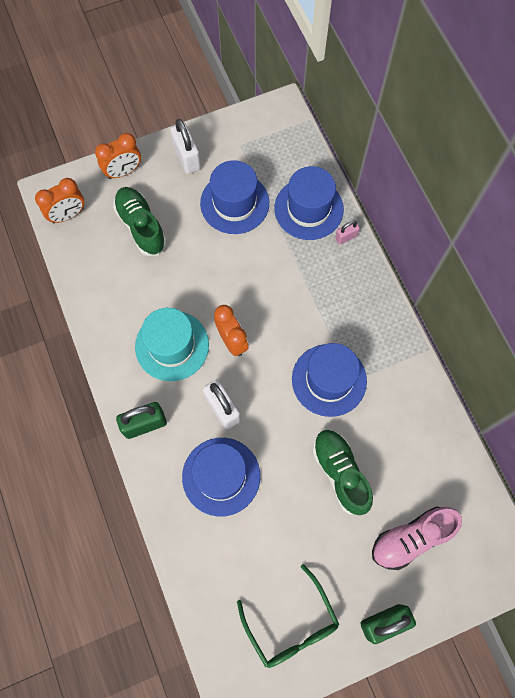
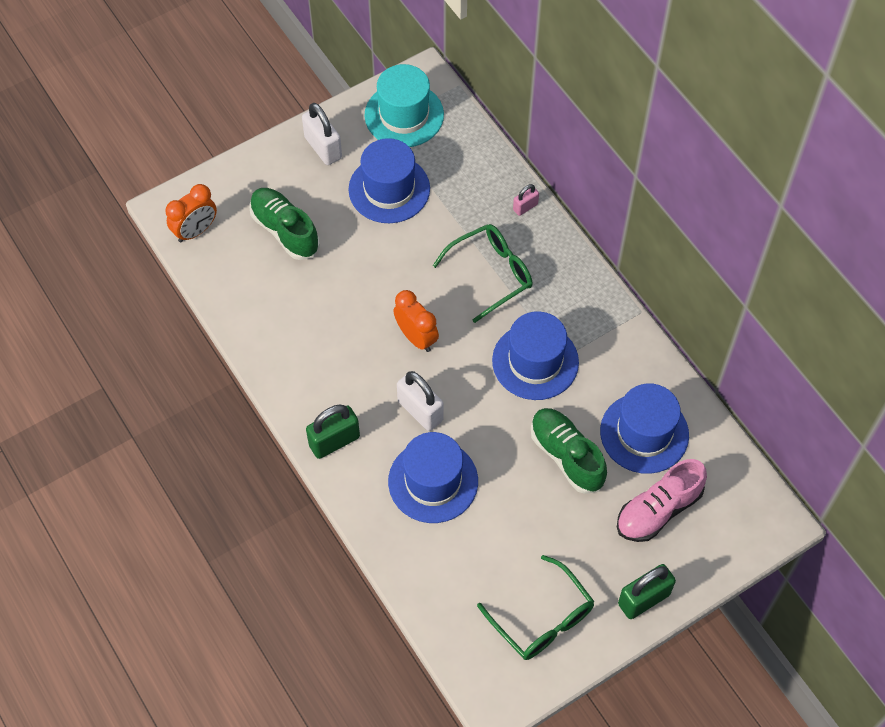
camera: 10 degrees left, 10 degrees down
(123, 171) = (251, 174): orange clock -> none
(172, 345) = (348, 353): turquoise hat -> turquoise hat (404, 115)
(305, 293) = (490, 274): none -> green glasses
(308, 209) = (476, 183): blue hat -> blue hat (644, 433)

